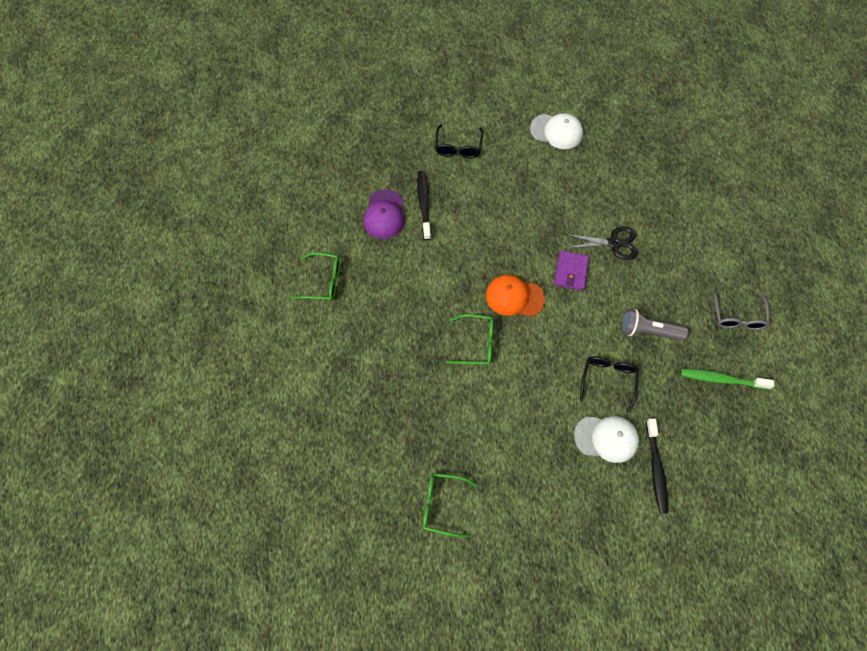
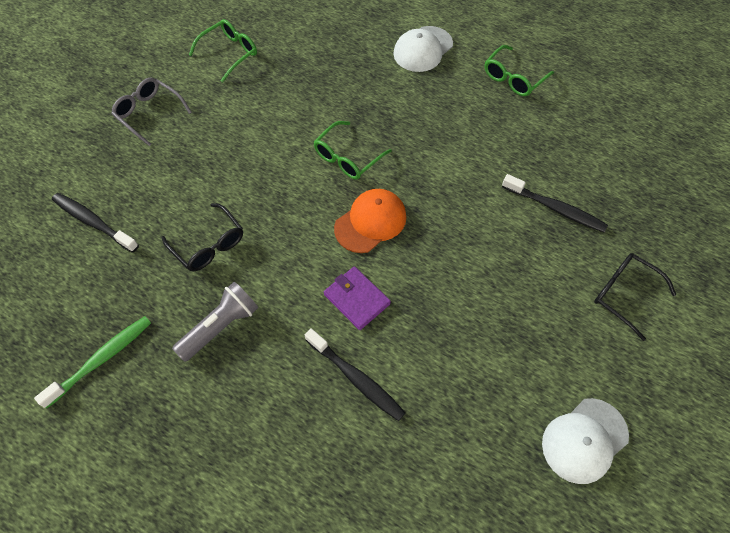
camera: 125 degrees right, 5 degrees down
(384, 214) = (564, 165): purple cap -> none
(606, 438) = (160, 202): white cap -> white cap (423, 49)
(614, 243) = (356, 378): black scissors -> black toothbrush
(737, 316) = (144, 449): grey glasses -> grey glasses (149, 113)

